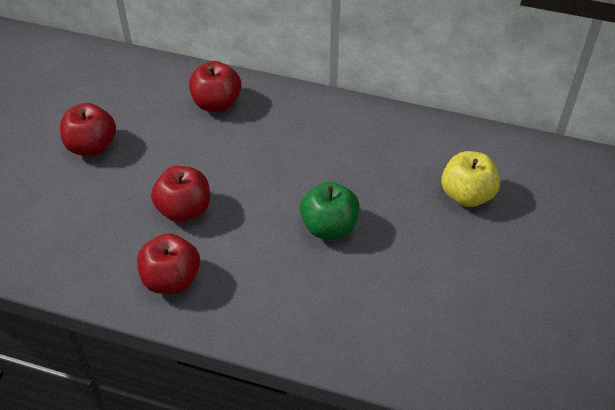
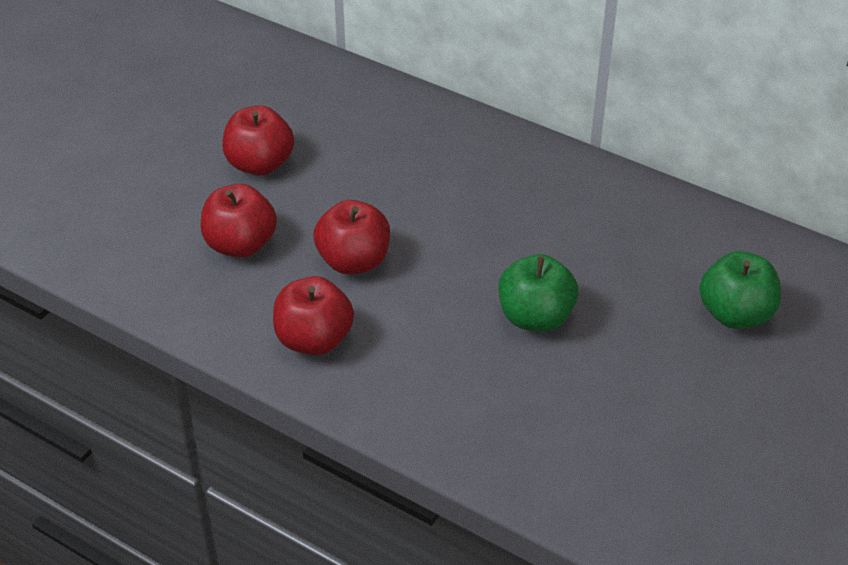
camera: 15 degrees right, 5 degrees down
(216, 103) = (433, 140): red apple -> red apple (240, 244)
(467, 195) = (735, 314): yellow apple -> green apple

